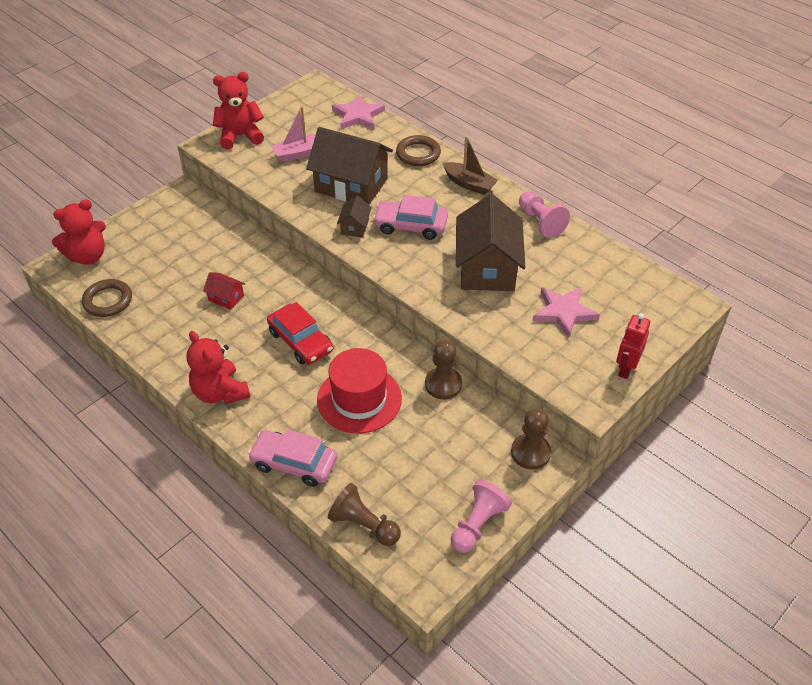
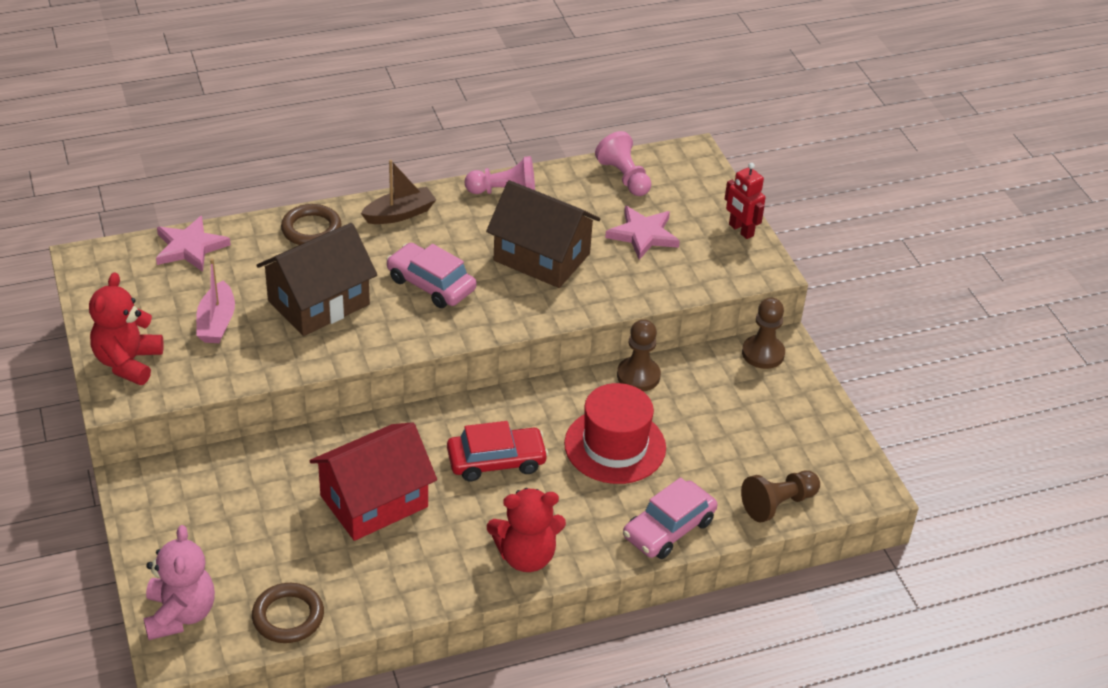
camera: 65 degrees left, 5 degrees down
(88, 256) = (180, 614): red teddy bear -> pink teddy bear
(226, 298) = (374, 501): red house -> red house, size x2.23
(354, 227) = (395, 327): brown house -> none
(410, 226) = (431, 284): pink car -> pink car turned 90 degrees clockwise
(477, 524) = (823, 424): pink pawn -> pink pawn (624, 177)

